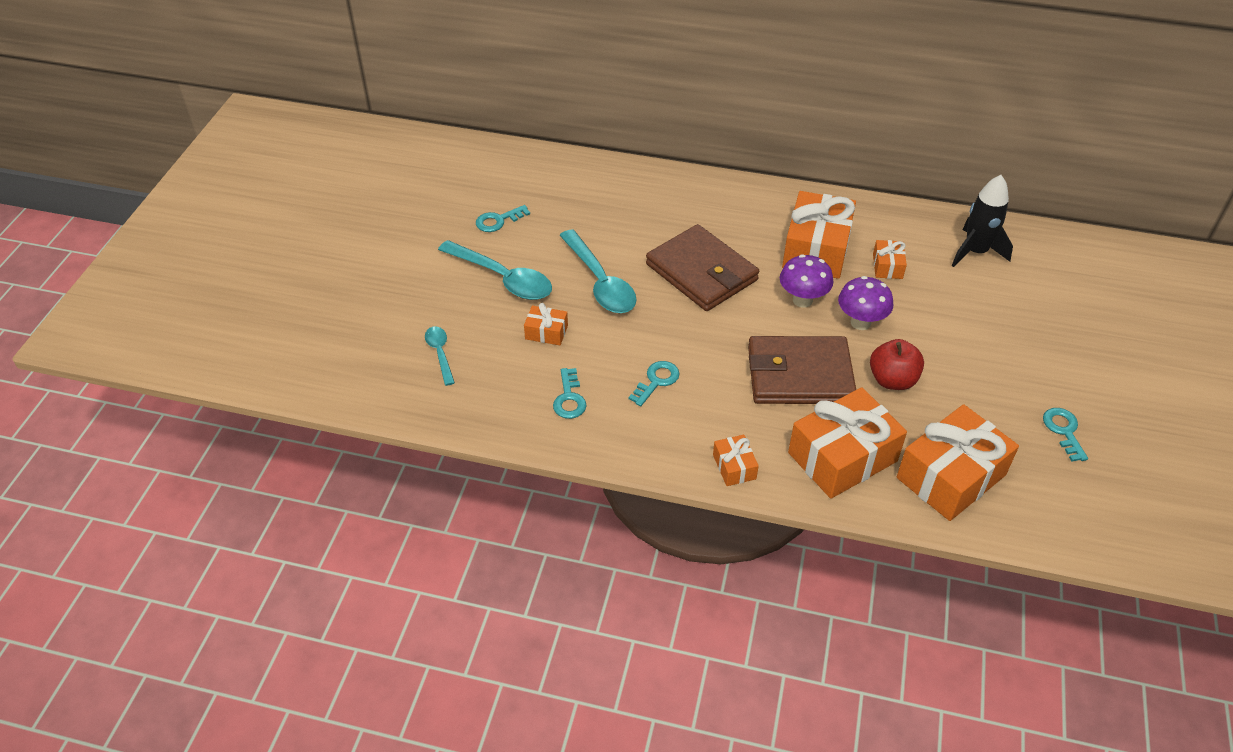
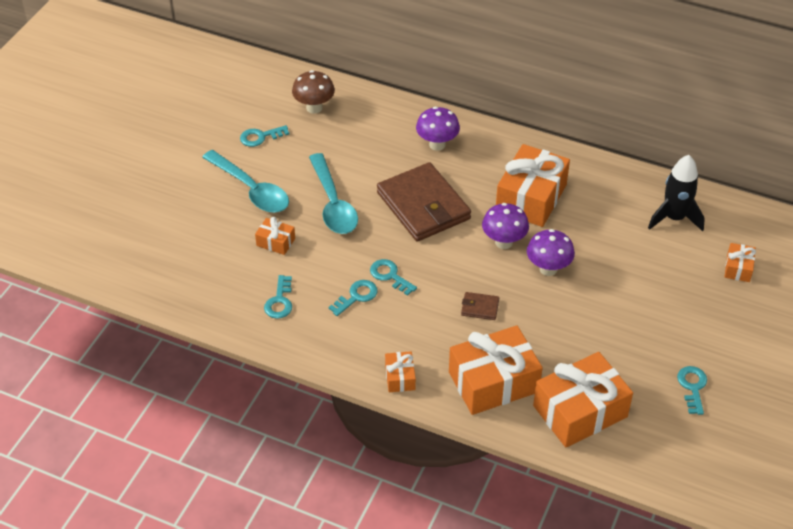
camera: 10 degrees right, 0 degrees up
(440, 353) = (183, 249): turquoise spoon -> none
(550, 183) = (314, 108): none -> brown mushroom
(687, 353) = (390, 276): none -> turquoise key
(696, 206) = (437, 144): none -> purple mushroom
(799, 375) = (480, 307): brown wallet -> brown wallet, size x0.41
(887, 266) = (589, 221): orange gift -> orange gift (738, 268)
(892, 380) = (558, 323): red apple -> none

